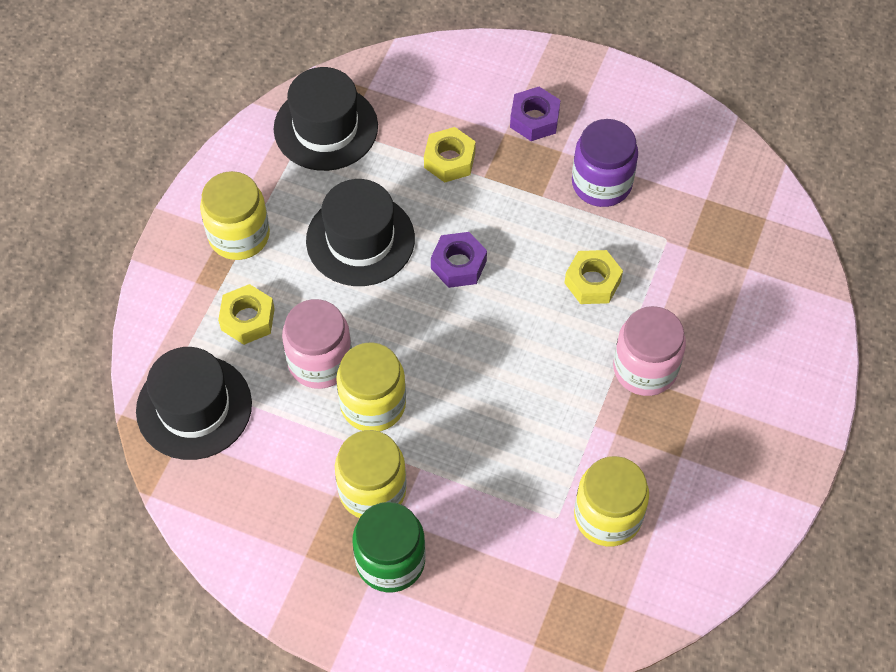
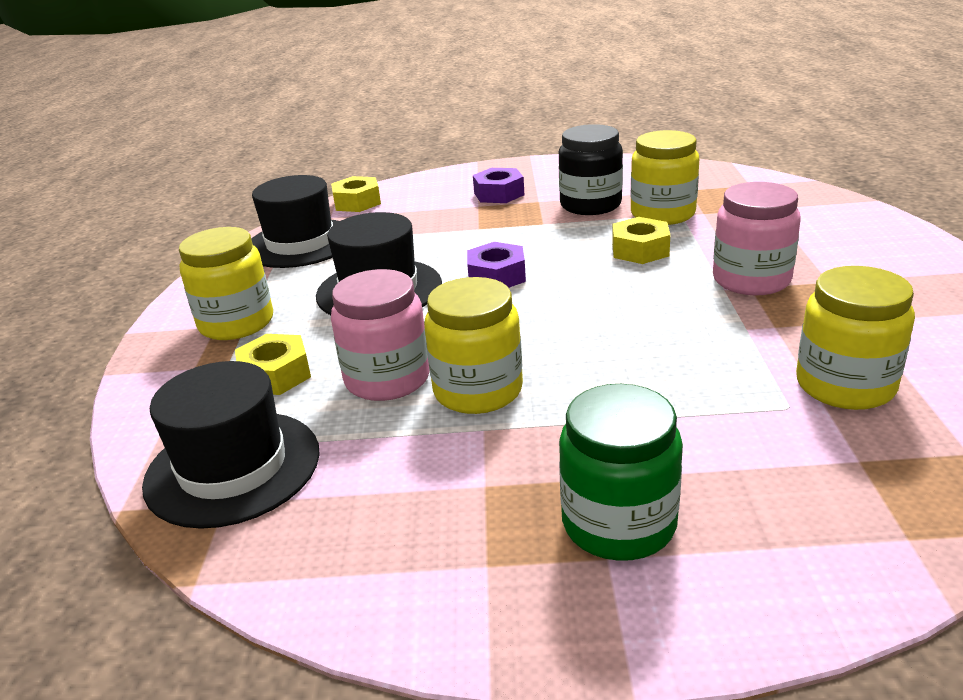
camera: 20 degrees left, 30 degrees down
(372, 490) = (535, 462): yellow jar -> yellow jar (662, 214)
(449, 160) = (437, 229): yellow nut -> yellow nut (357, 202)
(601, 183) = (590, 205): purple jar -> black jar

